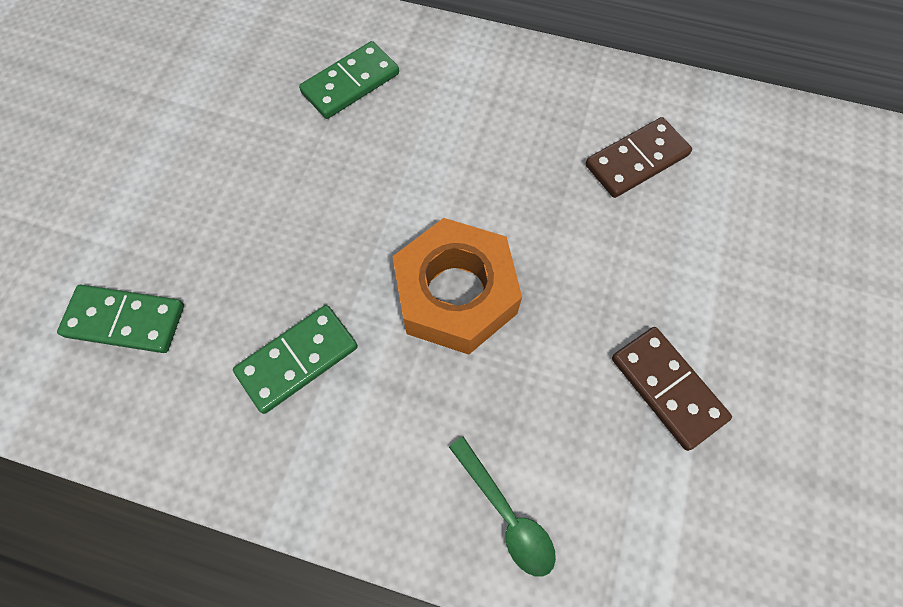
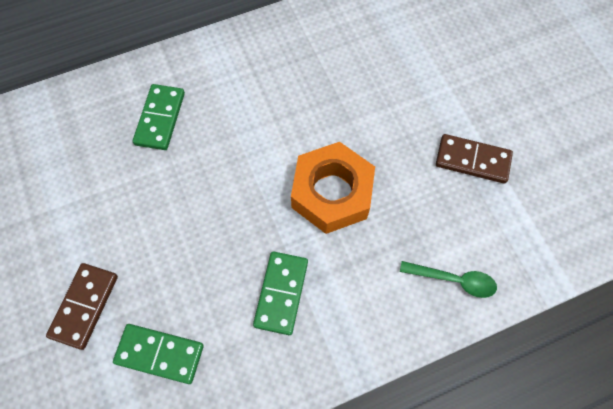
camera: 40 degrees left, 0 degrees up
(125, 320) = (160, 354): green domino -> green domino turned 45 degrees clockwise
(636, 160) = (360, 53): brown domino -> brown domino (84, 306)

